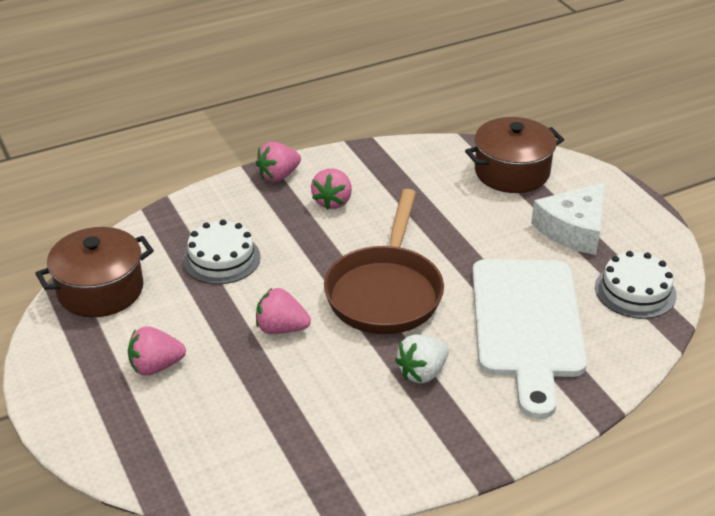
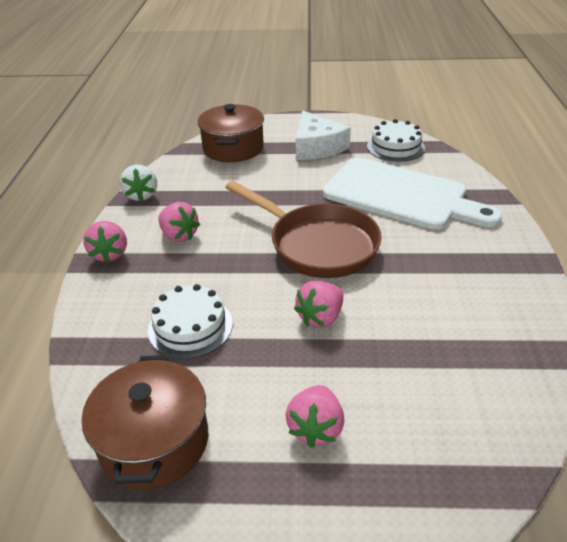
camera: 60 degrees left, 0 degrees up
(422, 372) = (424, 257): white strawberry -> white strawberry (141, 195)

